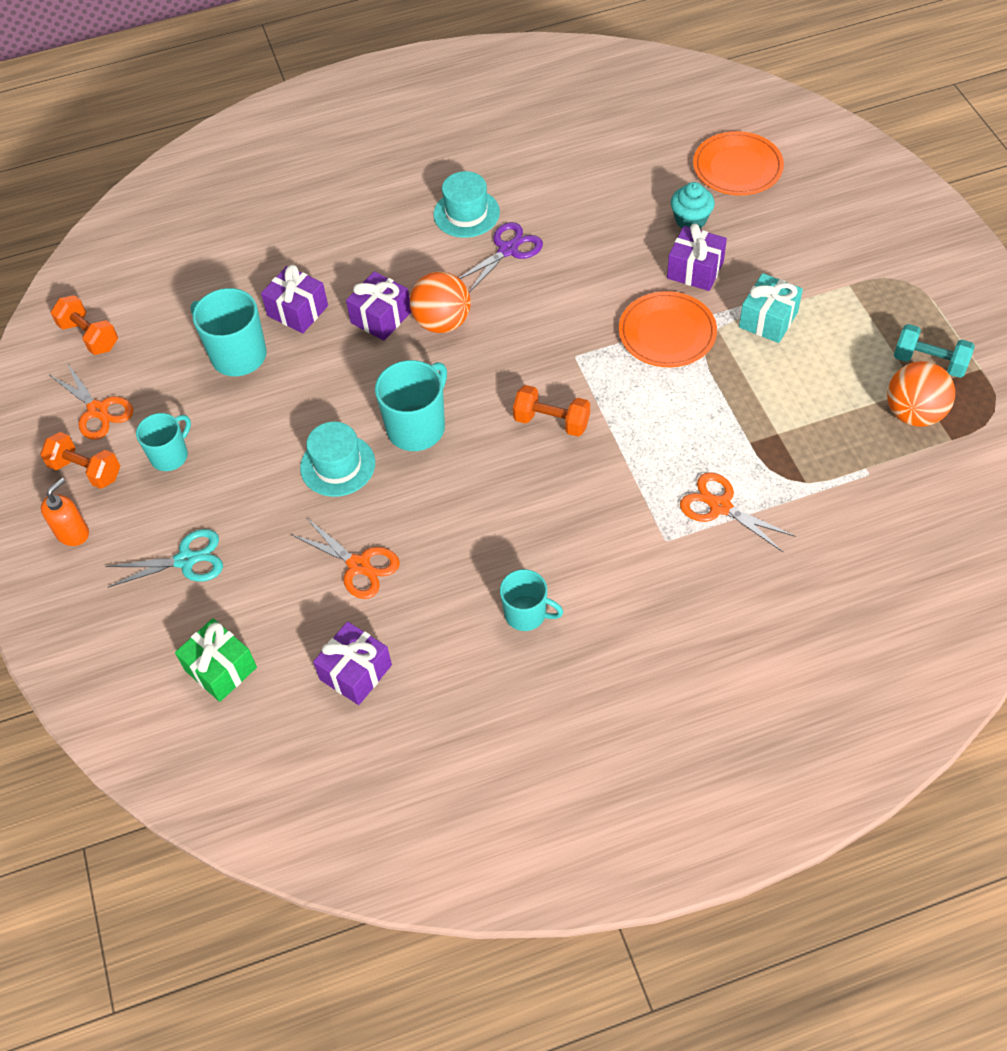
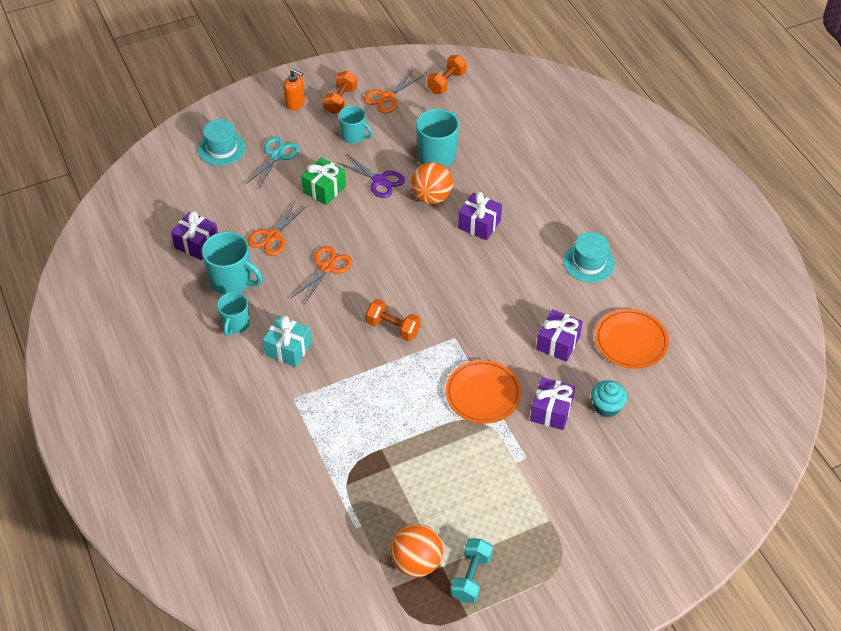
camera: 80 degrees right, 5 degrees down
(186, 560) = (276, 156): turquoise scissors -> turquoise scissors turned 135 degrees counterclockwise
(220, 669) = (201, 182): green gift -> green gift (324, 189)
(297, 311) = (480, 180): purple gift -> purple gift (558, 343)
(337, 465) = (350, 217): turquoise hat -> turquoise hat (222, 148)
(417, 427) = (383, 254): turquoise mug -> turquoise mug (232, 281)
(442, 322) = (478, 258): orange ball -> orange ball (431, 197)
(508, 250) = (555, 290): purple scissors -> purple scissors (379, 180)
(551, 421) = (393, 327): orange dumbbell -> orange dumbbell turned 75 degrees counterclockwise
(720, 506) = (322, 430): orange scissors -> orange scissors (327, 268)
(737, 167) = (675, 439): orange plate -> orange plate (631, 341)
(768, 319) = (504, 461): turquoise gift -> turquoise gift (288, 349)

